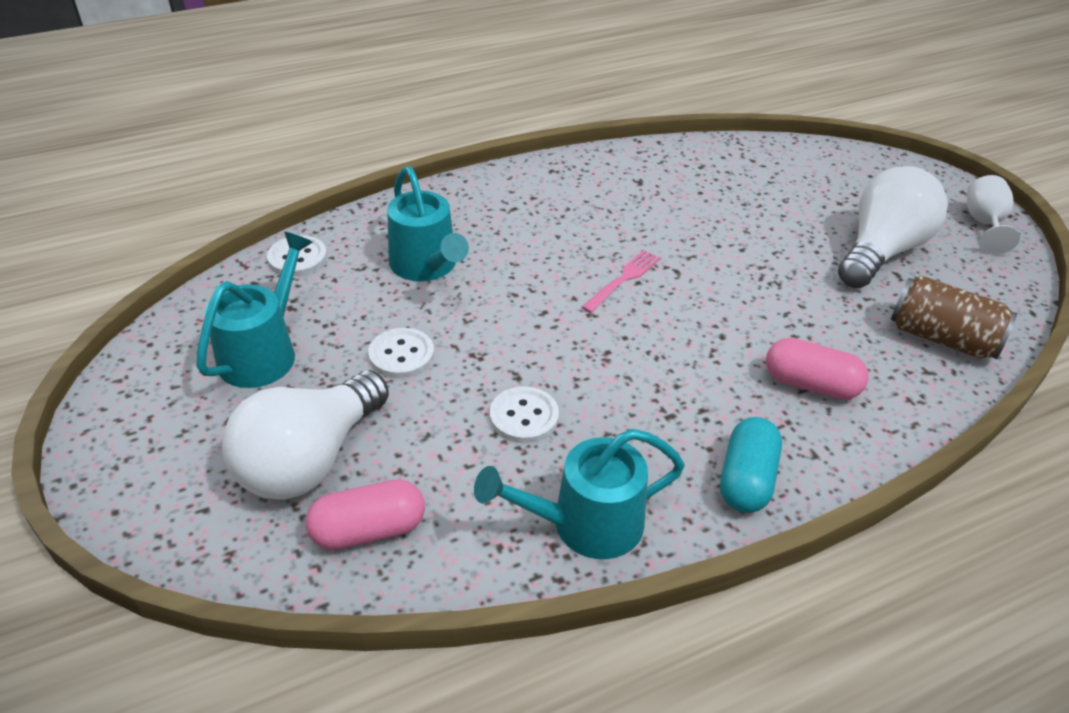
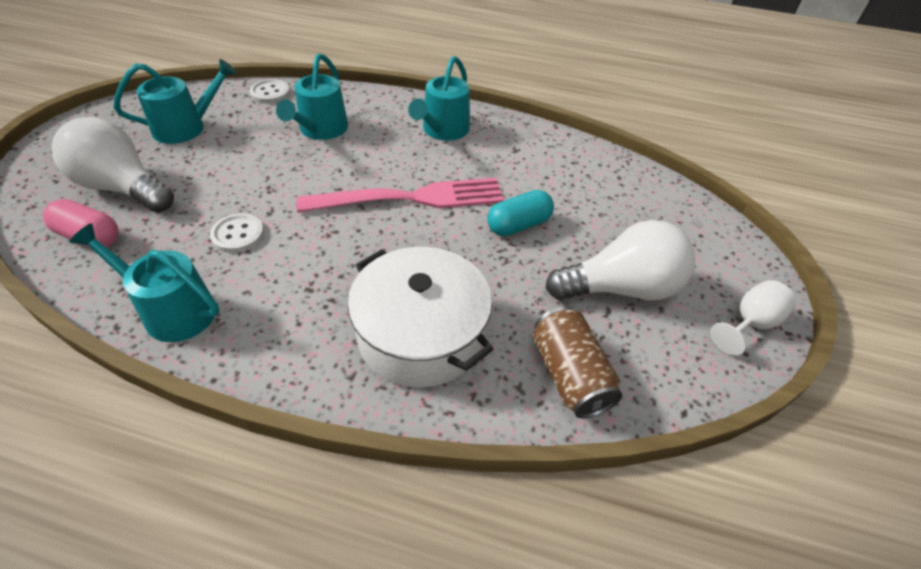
camera: 40 degrees right, 5 degrees up
(310, 459) = (123, 188): white light bulb -> white light bulb turned 45 degrees clockwise
(401, 355) = (237, 166): white button -> none
(549, 199) = (443, 131): none -> turquoise watering can
(623, 279) = (411, 198): pink fork -> pink fork, size x2.22
(746, 479) = (287, 357): turquoise capsule -> turquoise capsule (518, 225)
(810, 385) = (421, 334): pink capsule -> white pot

